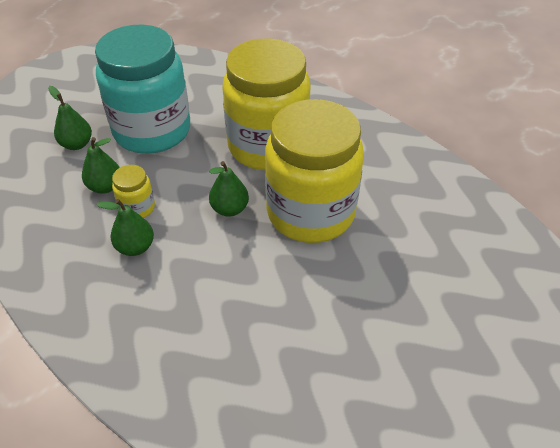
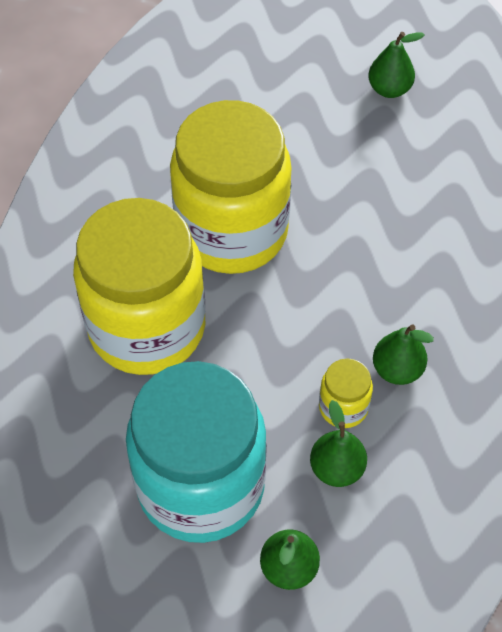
camera: 120 degrees left, 10 degrees up
(229, 209) = (279, 310): green pear -> green pear (389, 89)

